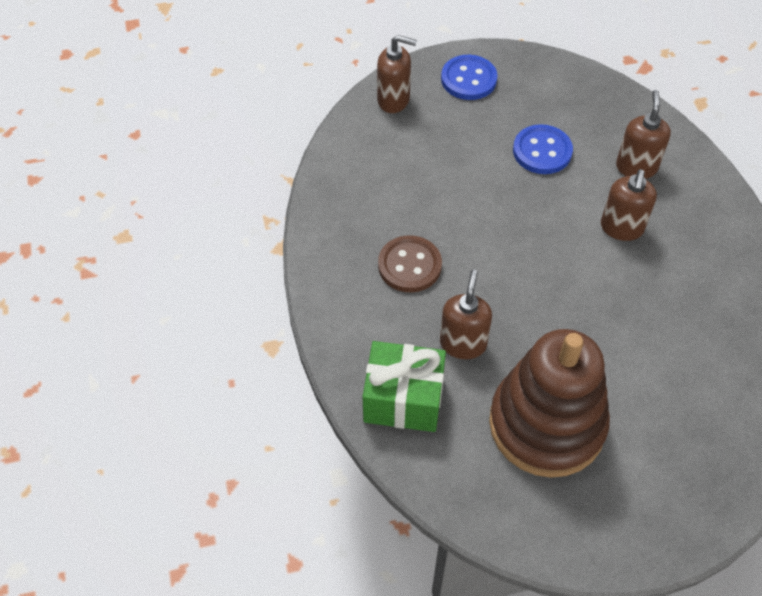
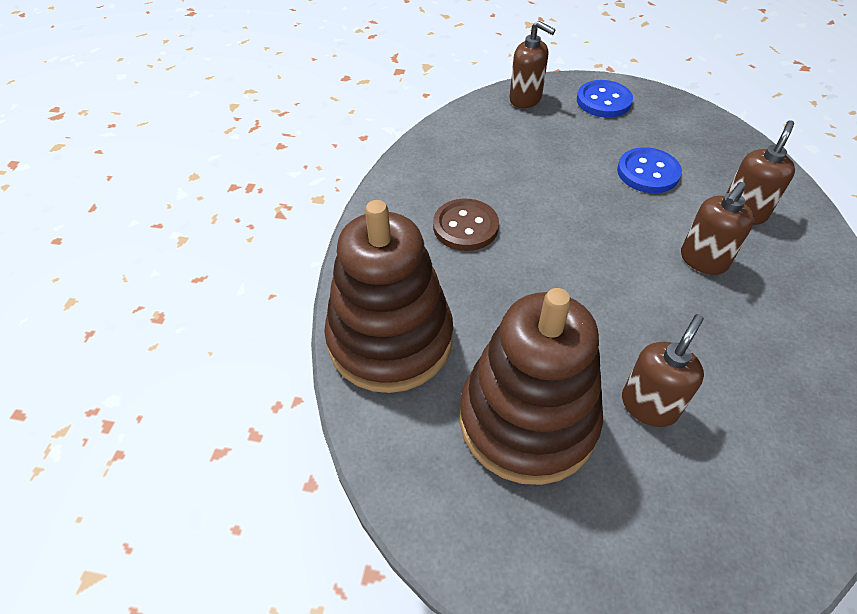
camera: 25 degrees right, 5 degrees down
(403, 399) = (390, 340): green gift -> brown stacking toy
(463, 343) = (479, 310): brown soap dispenser -> brown soap dispenser (649, 405)

